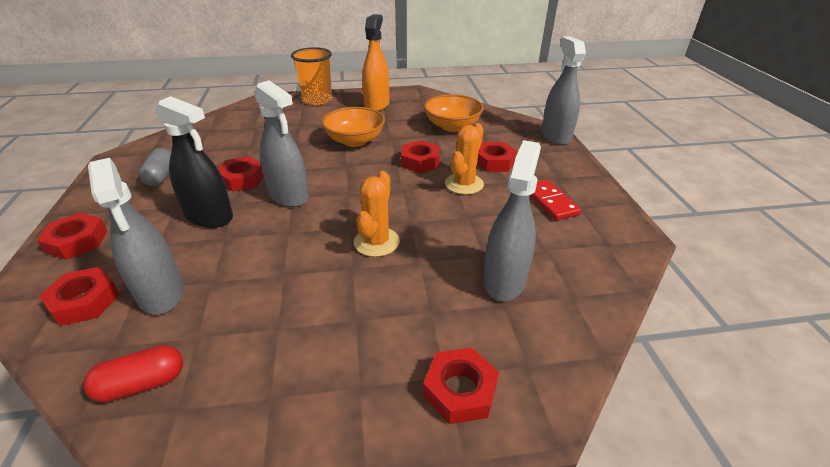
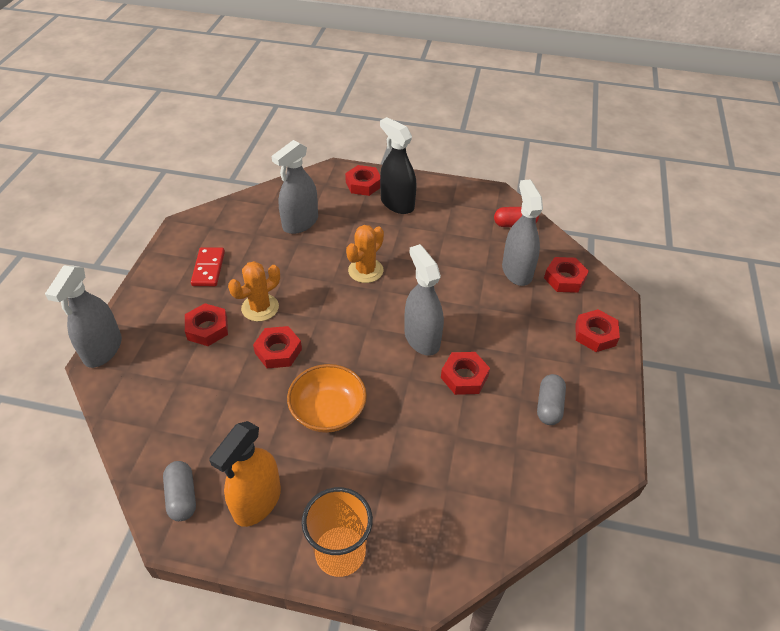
camera: 160 degrees left, 10 degrees up
(209, 217) = (492, 332): black spray bottle -> black spray bottle (397, 204)
(422, 99) = (182, 497): none -> grey capsule
(452, 126) = (196, 407): orange bowl -> none

